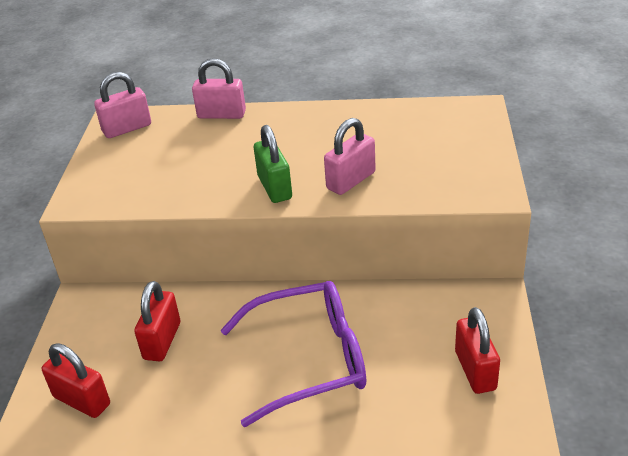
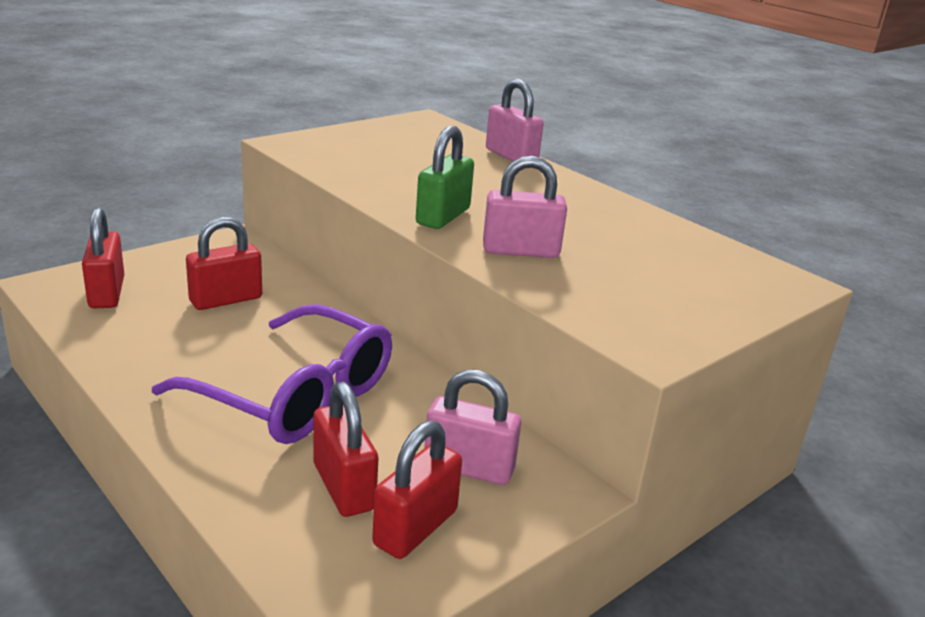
camera: 40 degrees right, 10 degrees down
(127, 128) = (419, 127): pink padlock -> pink padlock (468, 467)
(417, 382) = (343, 487): none -> red padlock

